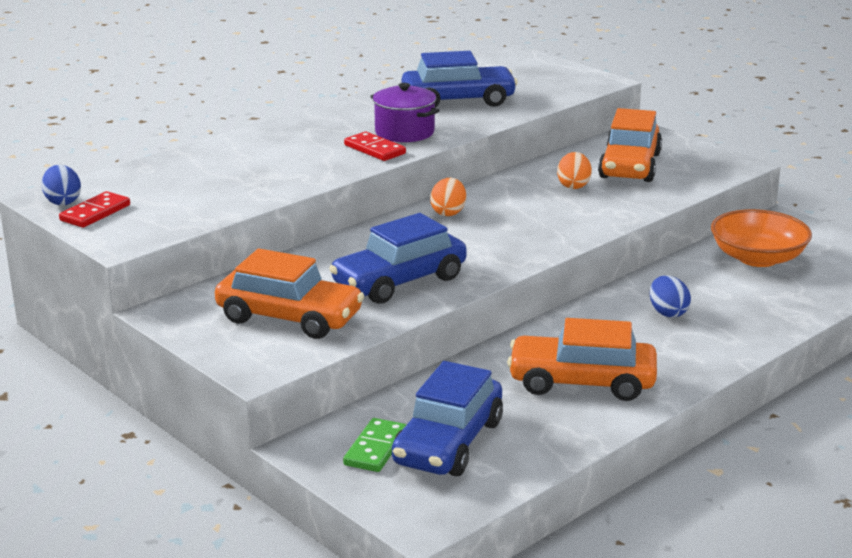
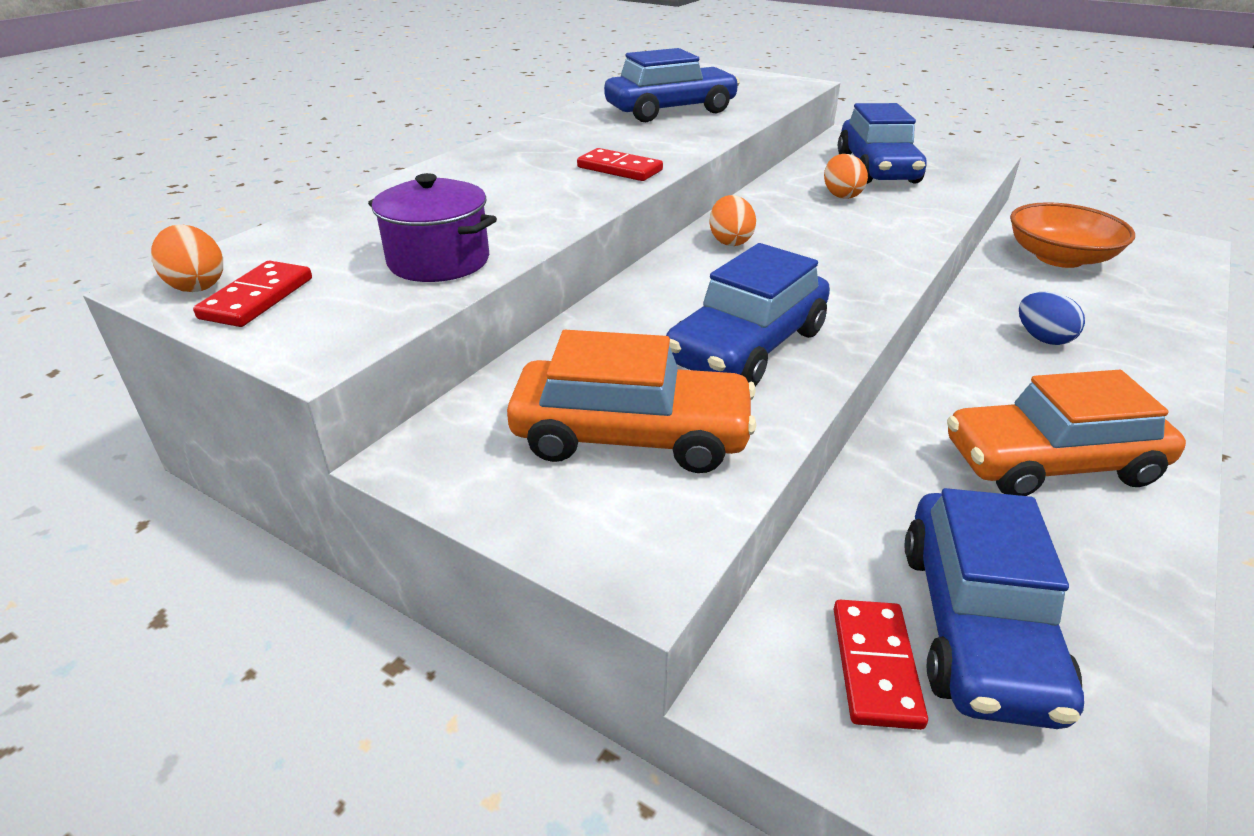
camera: 15 degrees left, 10 degrees up
(63, 202) = (197, 285): blue egg -> orange egg
(375, 448) = (875, 665): green domino -> red domino
(404, 132) = (639, 147): purple pot -> purple pot (439, 261)
(630, 166) = (877, 169): orange car -> blue car

